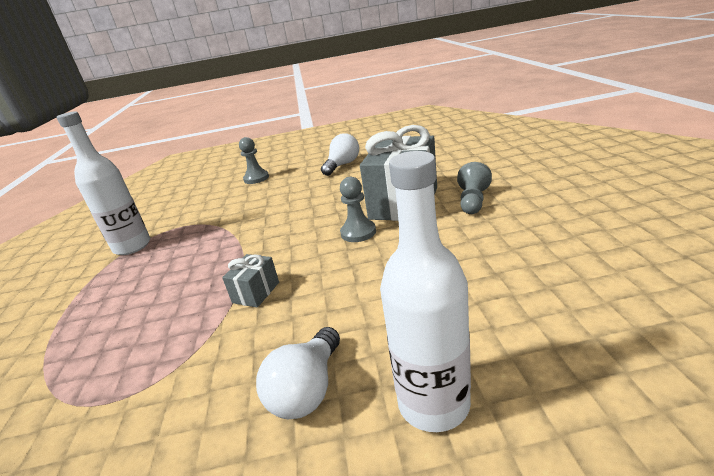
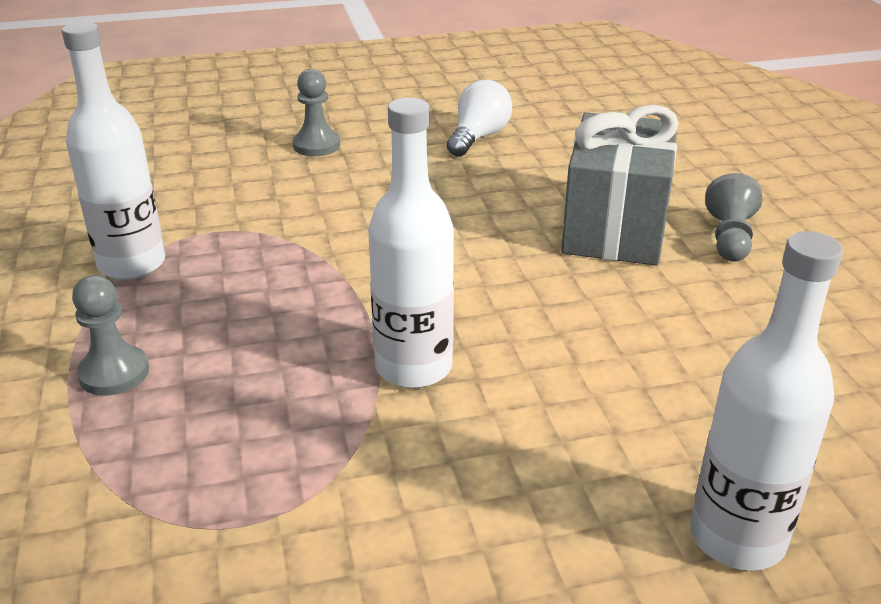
camera: 10 degrees left, 5 degrees up
(256, 292) = (413, 367): grey gift -> white bottle
(307, 390) = (556, 515): white light bulb -> none
(358, 232) = (552, 276): grey pawn -> grey pawn (114, 373)

